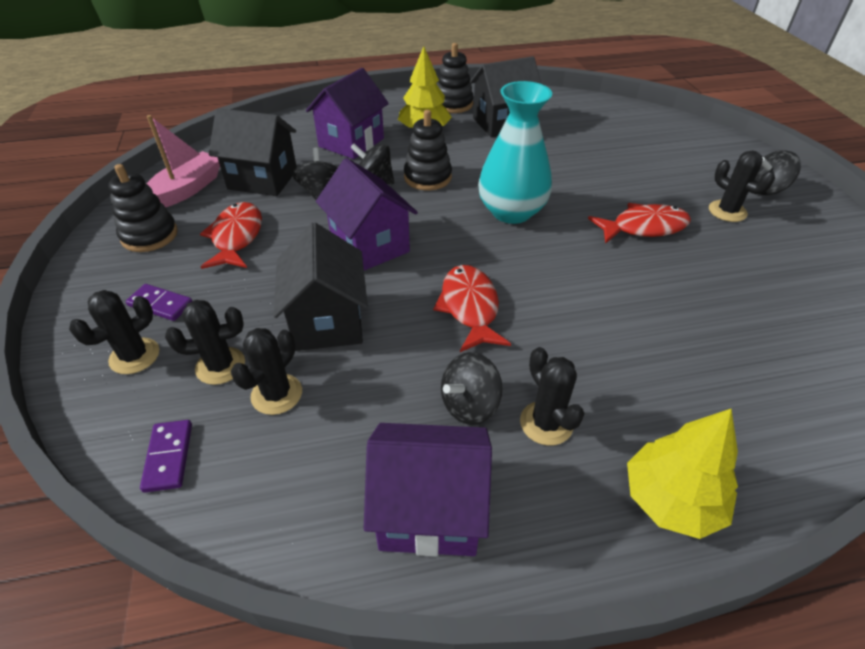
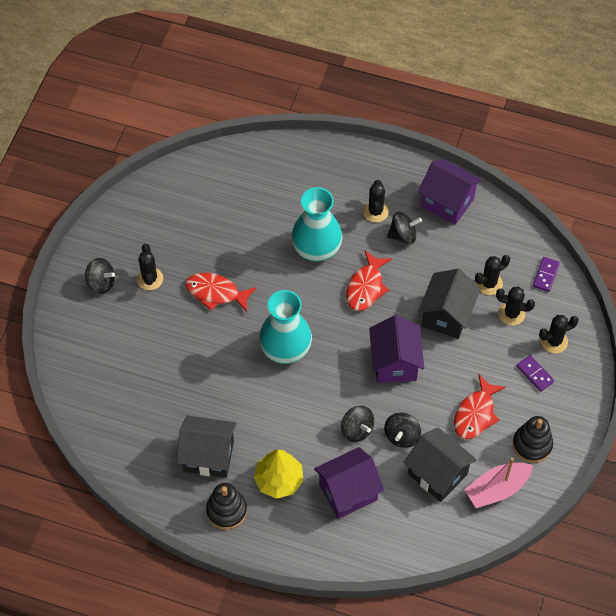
camera: 150 degrees left, 15 degrees up
(427, 177) = (316, 414): black stacking toy -> none
(582, 325) = (316, 248): none -> turquoise vase
(671, 499) = (351, 162): yellow tree -> none

